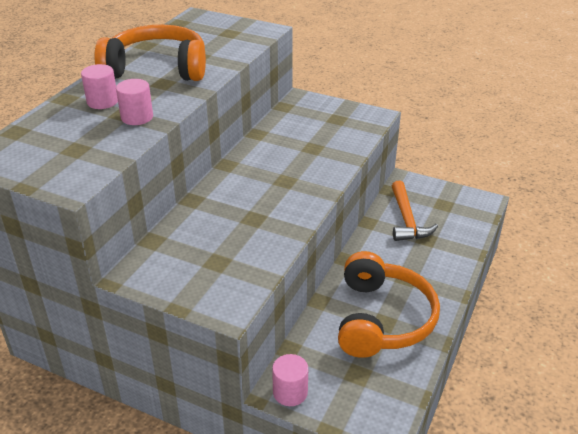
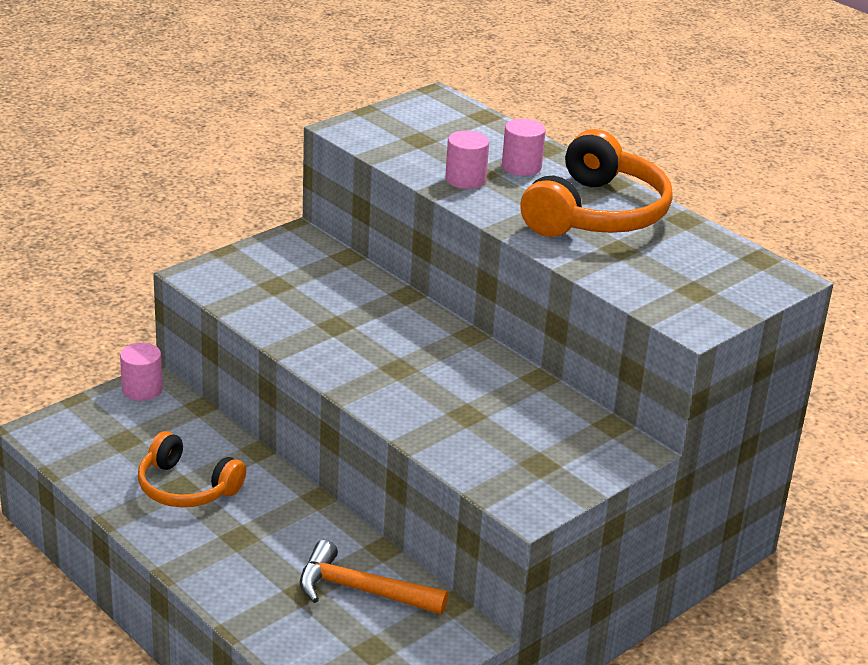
camera: 110 degrees right, 5 degrees down
(382, 319) = (186, 487): orange headphones -> orange headphones, size x0.64

